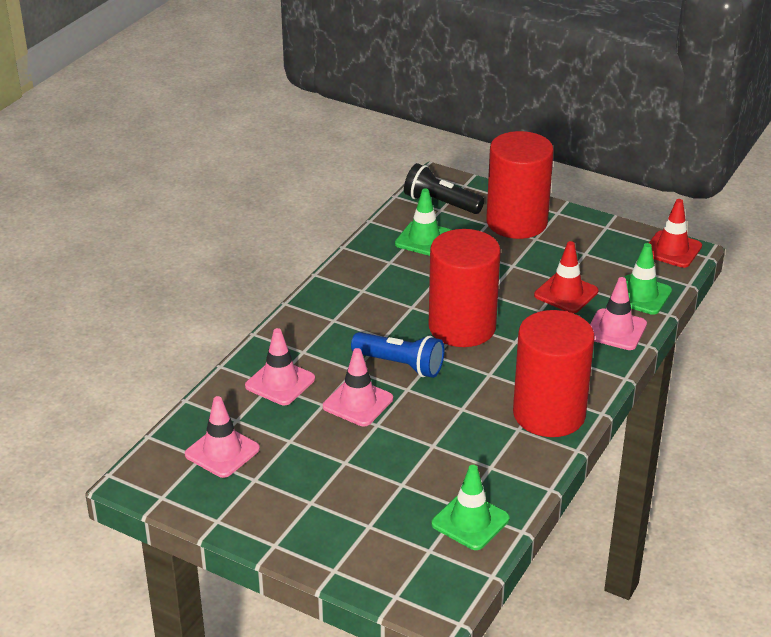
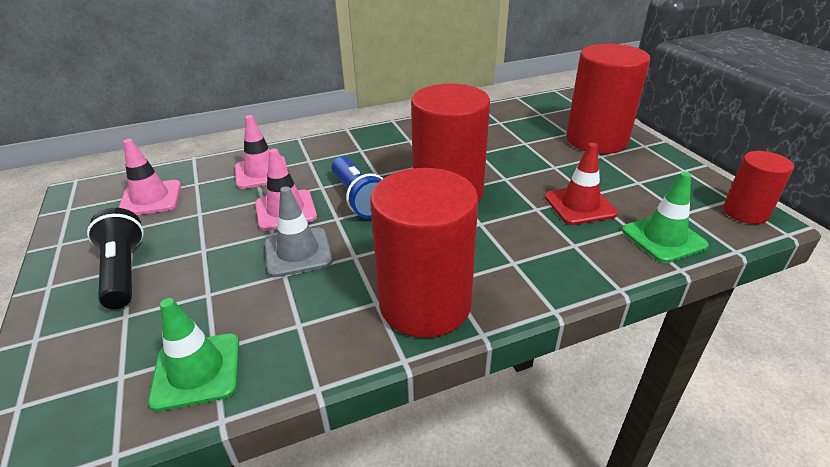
camera: 40 degrees right, 0 degrees up
(419, 427) = (298, 252): none -> grey traffic cone
(424, 239) = (502, 126): green traffic cone -> none
(440, 203) = (546, 110): black flashlight -> black flashlight (123, 271)
(616, 330) = (597, 258): pink traffic cone -> none
(672, 250) = (745, 212): red traffic cone -> red cylinder

